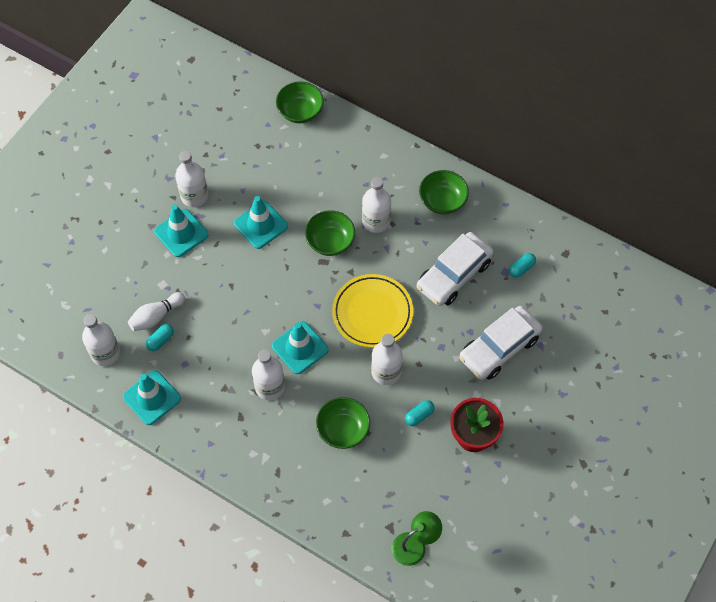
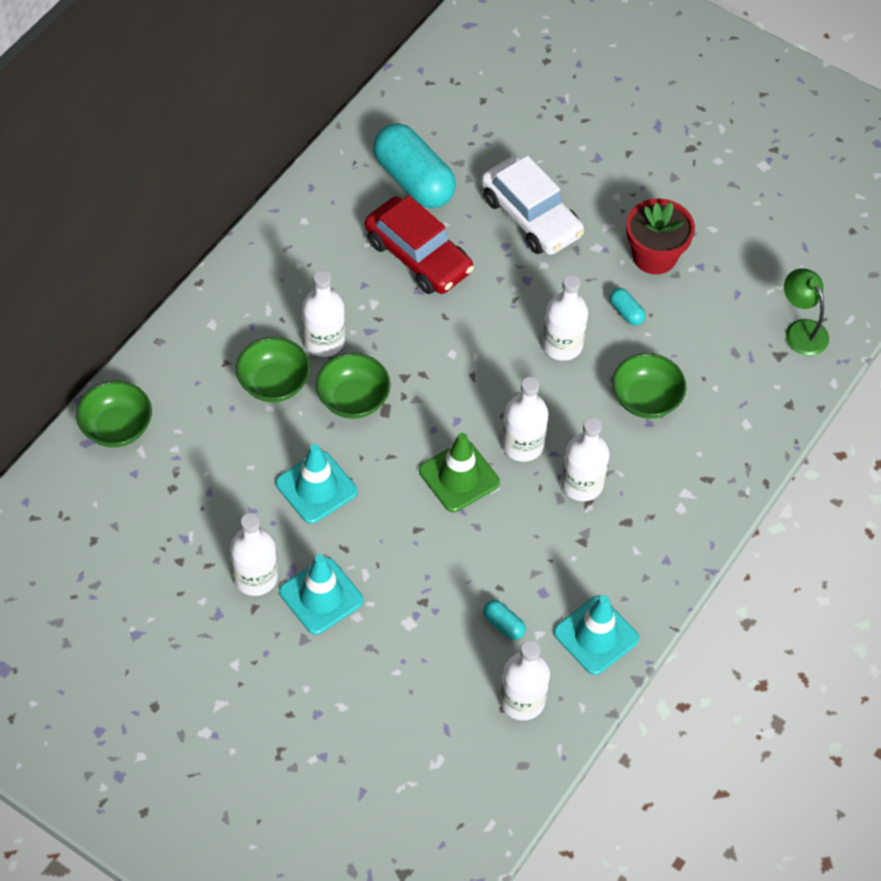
camera: 90 degrees left, 5 degrees down
(156, 316) = (464, 631): white bowling pin -> none
(272, 309) = (459, 477): none -> green traffic cone
(300, 348) = (522, 445): turquoise traffic cone -> white bottle
(372, 313) = (472, 355): yellow plate -> none
(442, 201) = (298, 259): green bowl -> green bowl (274, 383)
(454, 275) = (418, 256): white car -> red car
(521, 268) = (413, 180): turquoise capsule -> turquoise capsule, size x2.40

